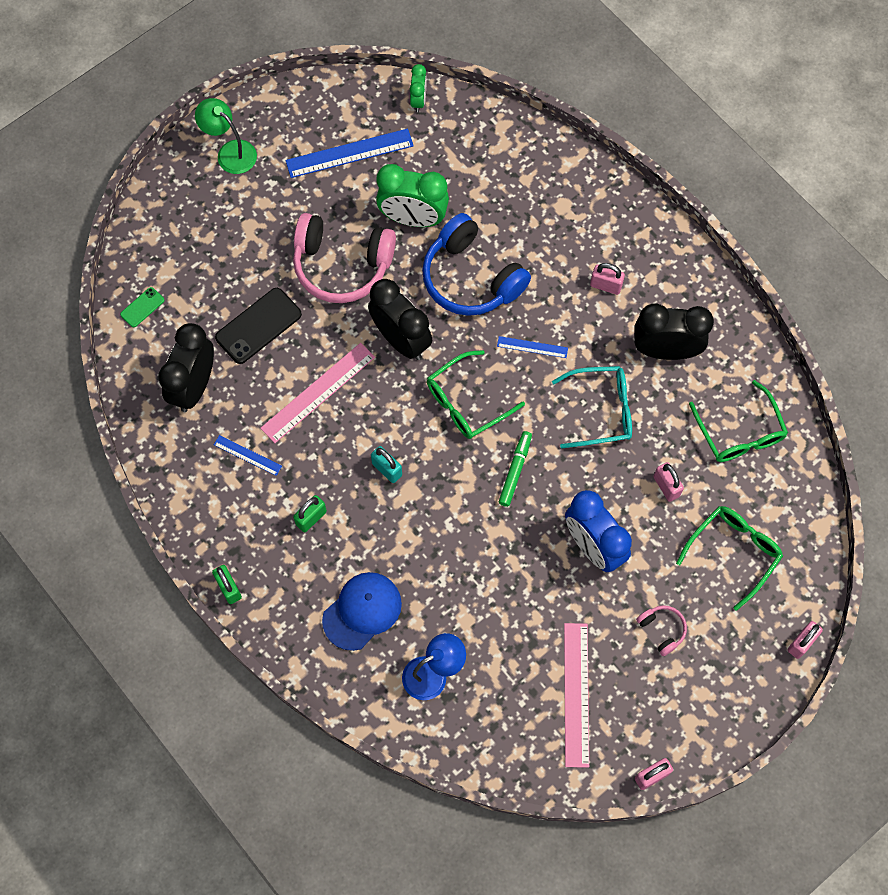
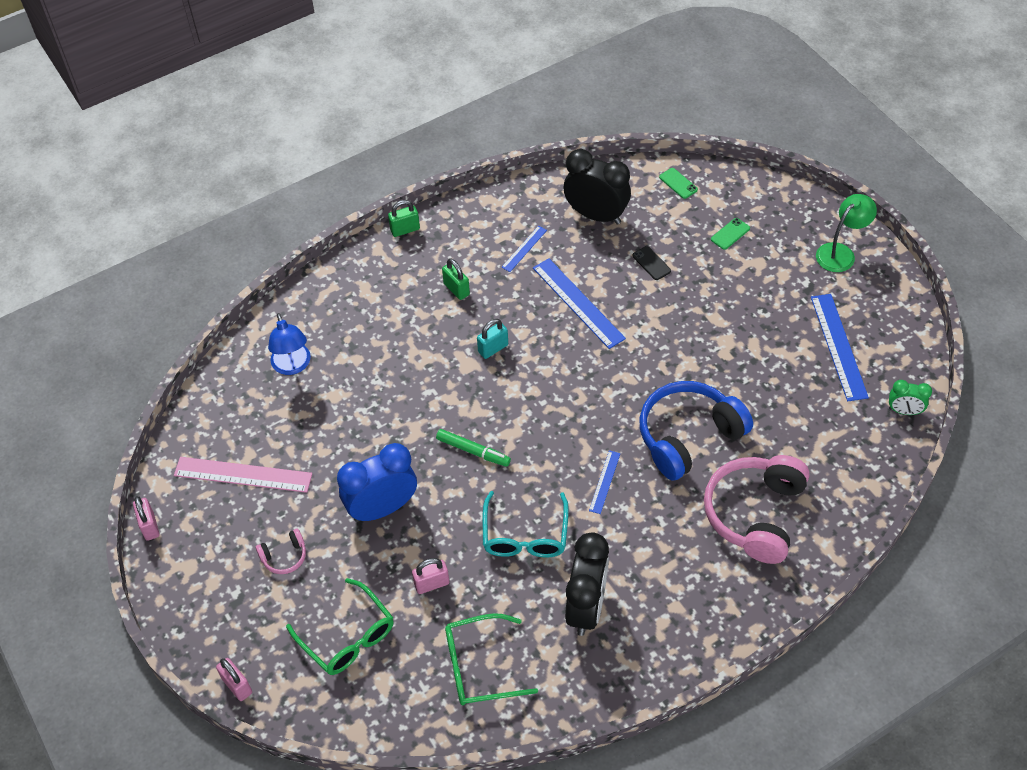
camera: 100 degrees right, 15 degrees down
(212, 253) = (730, 234): none -> green phone
(258, 326) = (651, 263): black phone -> black phone, size x0.52
(318, 392) = (578, 303): pink ruler -> blue ruler
(342, 265) = (710, 331): pink headphones -> pink headphones (755, 514)
(362, 611) = (362, 319): blue cap -> none
(401, 339) = (625, 371): black clock -> none
(413, 218) = (760, 393): green clock -> none
(467, 402) = (551, 418): green glasses -> none
(605, 285) = (669, 560): pink padlock -> none

